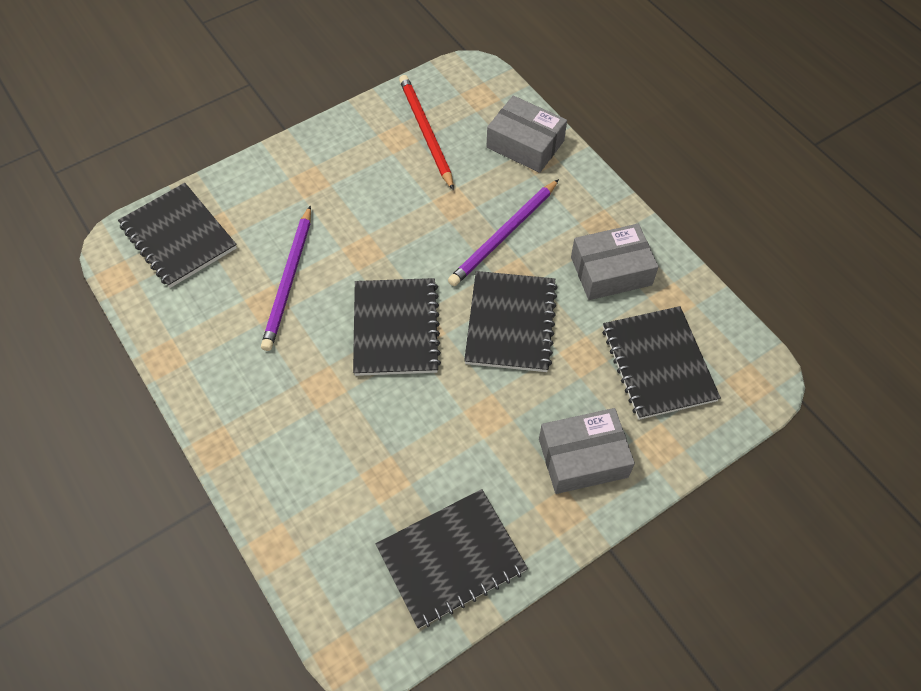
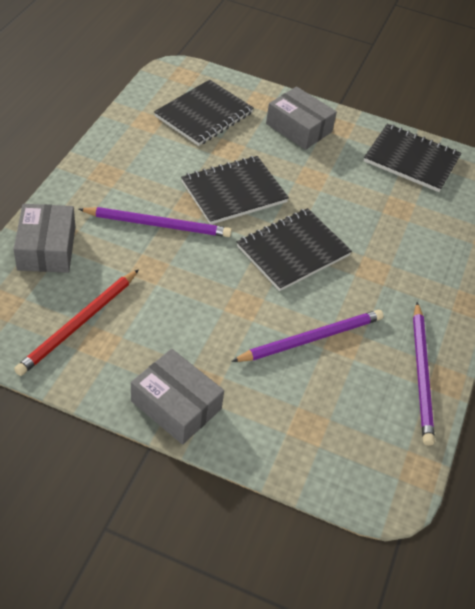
camera: 130 degrees left, 10 degrees down
(178, 237) = (341, 450): black notebook -> none
(186, 342) = (421, 374): none -> purple pencil
(611, 271) = (145, 157): grey box -> grey box (176, 405)

